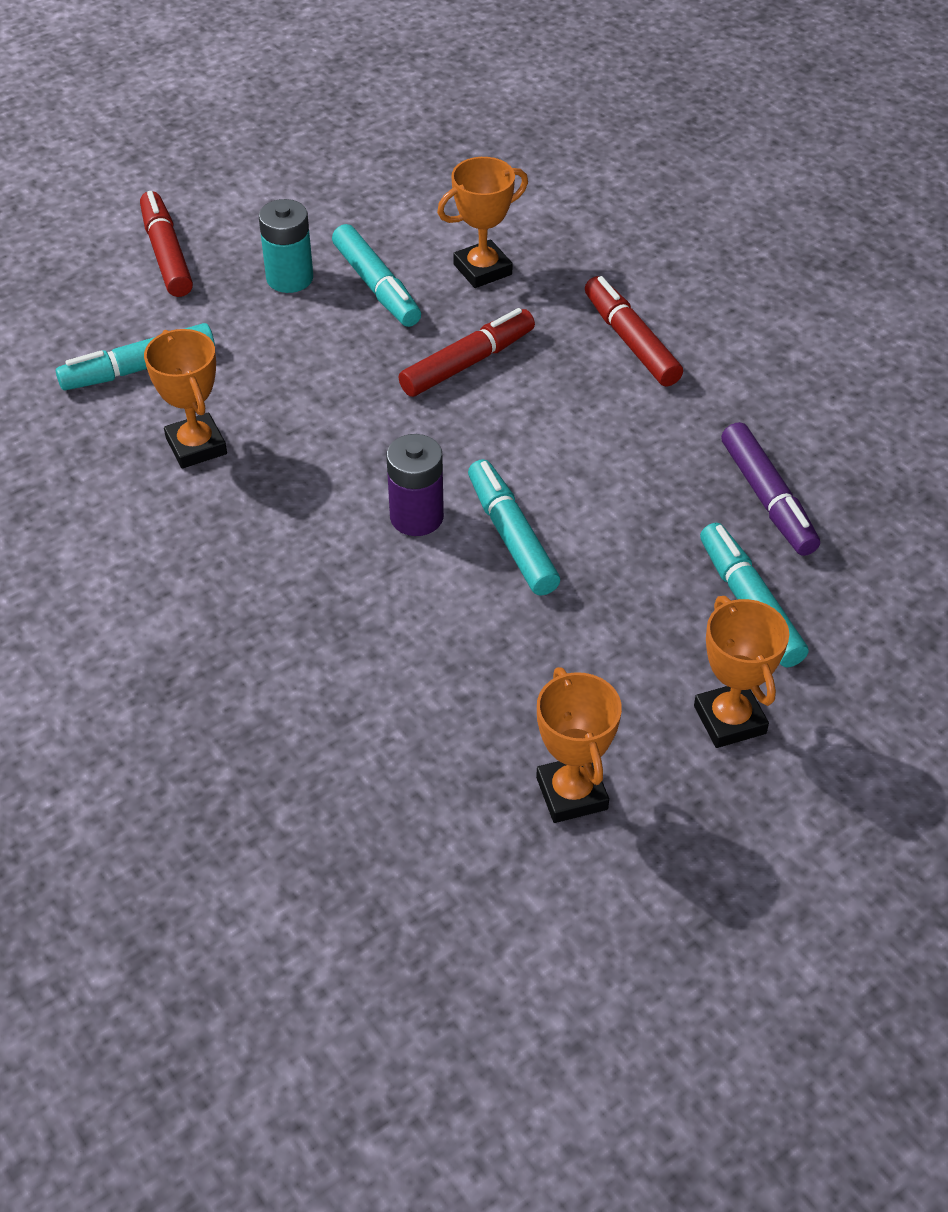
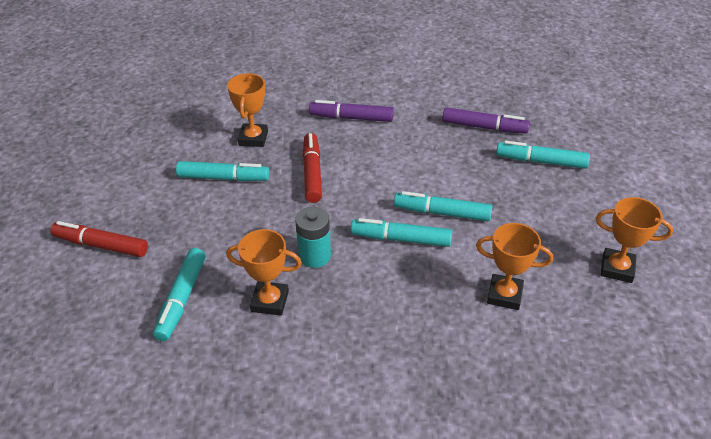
camera: 55 degrees left, 5 degrees down
(289, 278) = (180, 206): turquoise battery -> turquoise battery (314, 256)
(416, 517) = (401, 239): purple battery -> turquoise marker
(630, 341) = (351, 118): red marker -> purple marker
(729, 720) = (603, 199): orange trophy -> orange trophy (504, 295)

